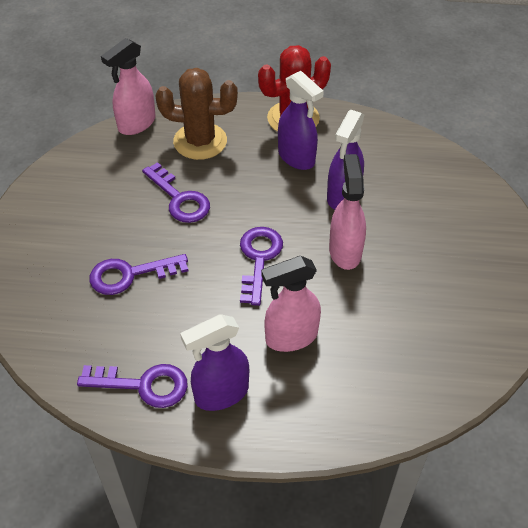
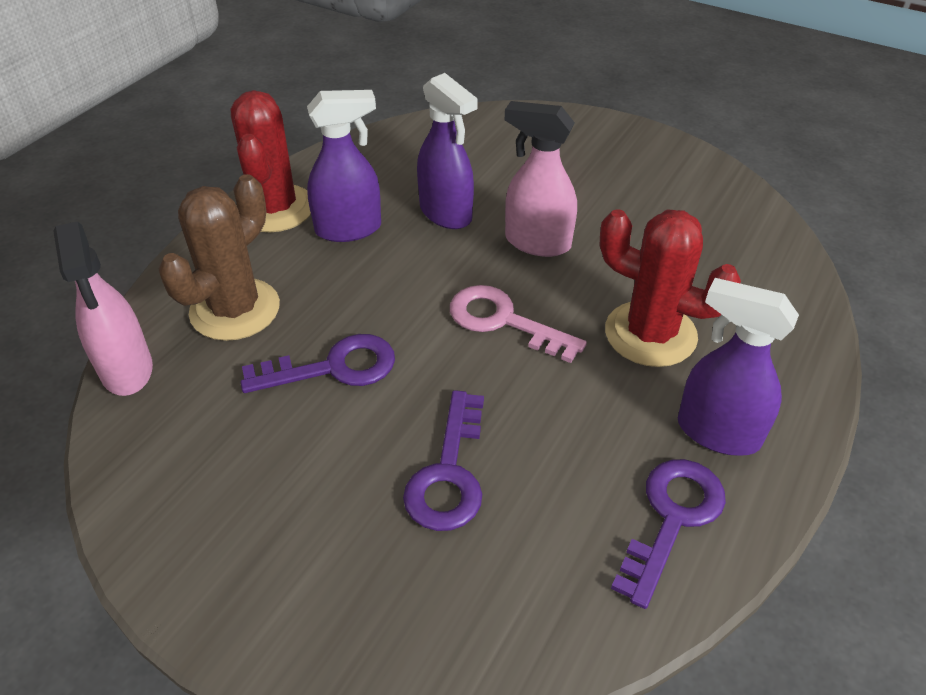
camera: 65 degrees left, 5 degrees down
(221, 394) = (717, 432): purple spray bottle -> purple spray bottle turned 120 degrees clockwise
(259, 259) = (504, 321): purple key -> pink key
(291, 337) = (650, 334): pink spray bottle -> red cactus

